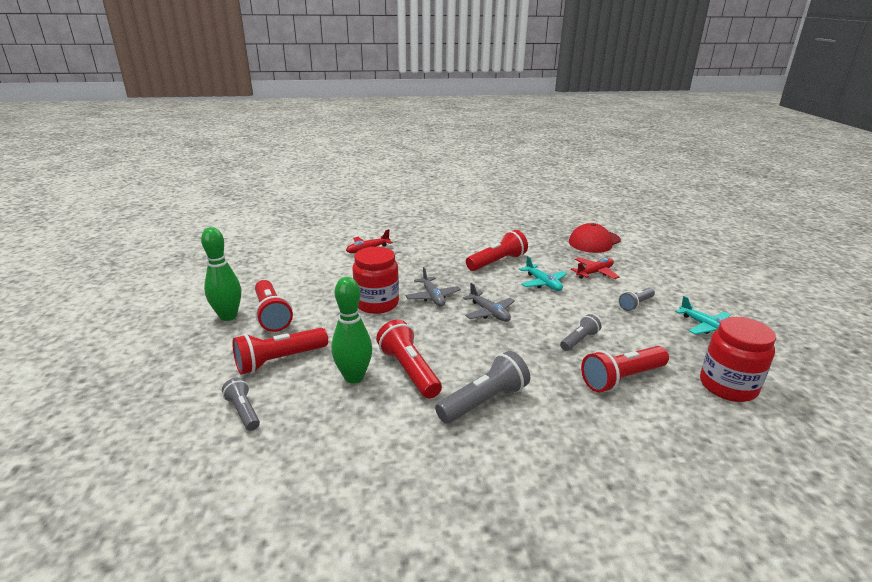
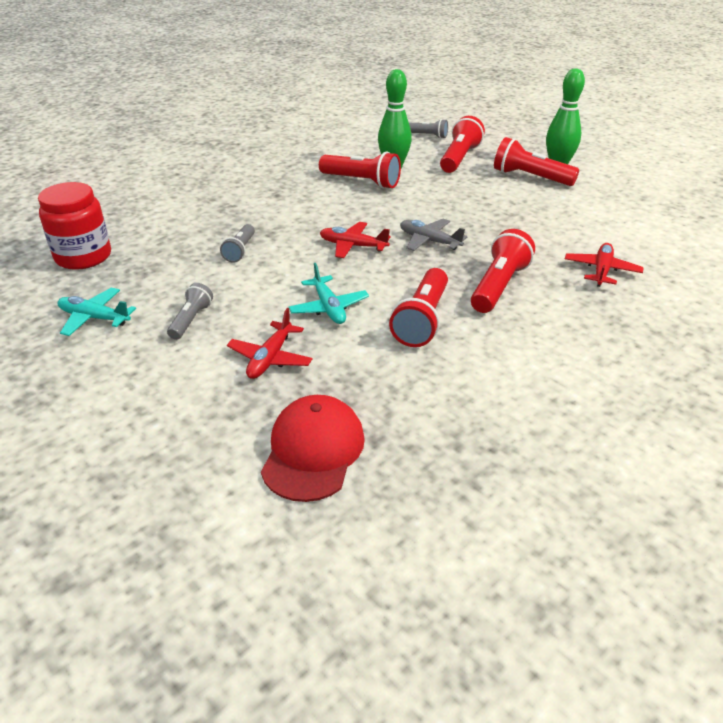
camera: 145 degrees right, 10 degrees up
(377, 304) = (468, 215): red jar -> none
(484, 401) = (286, 183): grey flashlight -> none
(489, 313) = (353, 246): grey plane -> red plane
(543, 283) = (329, 308): turquoise plane -> turquoise plane turned 135 degrees counterclockwise
(621, 378) = (185, 231): red flashlight -> red flashlight (499, 286)

